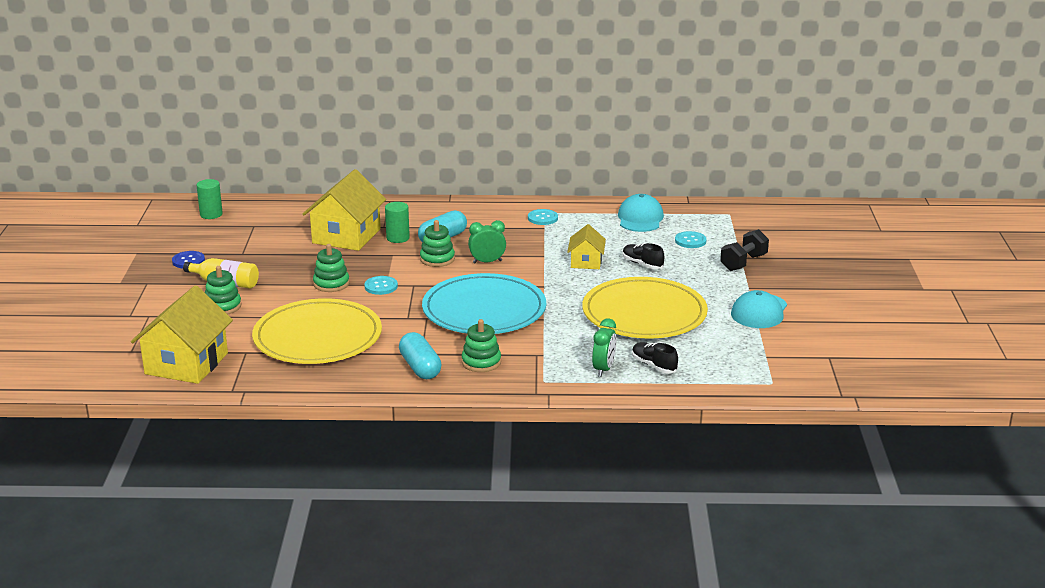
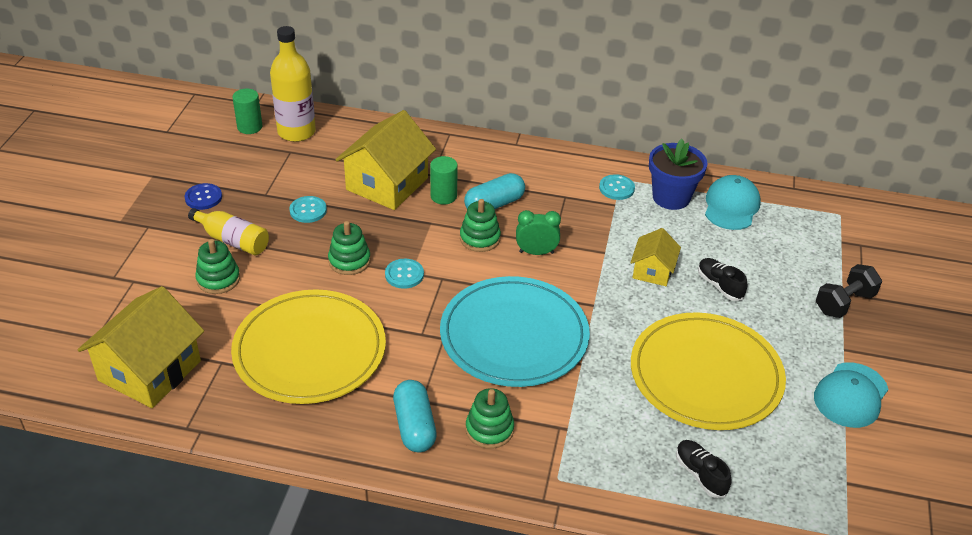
camera: 10 degrees right, 15 degrees up
(254, 213) = (296, 132): none -> yellow bottle
(589, 219) = (671, 197): none -> blue flower pot
(603, 369) = (636, 470): green clock -> none
(690, 241) = (785, 254): turquoise button -> turquoise button (308, 210)

